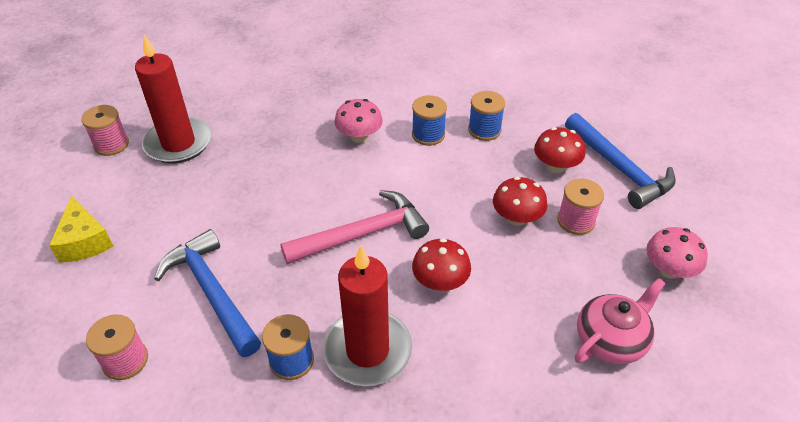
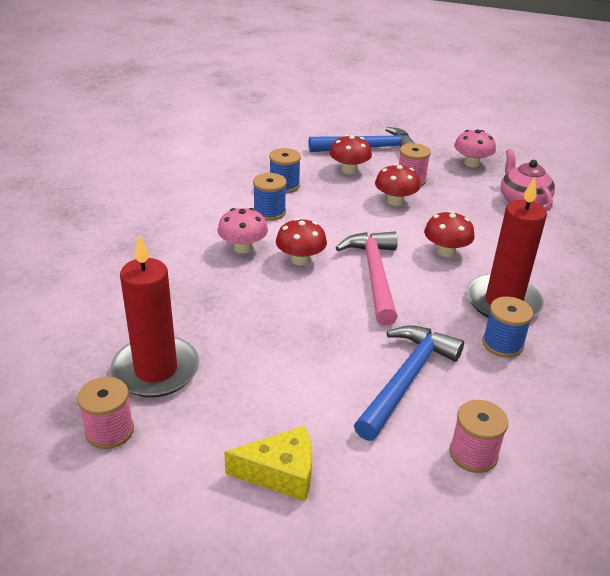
camera: 70 degrees left, 10 degrees down
(211, 292) = (406, 379): blue hammer -> blue hammer turned 135 degrees clockwise
(361, 177) = (300, 259): none -> red mushroom

